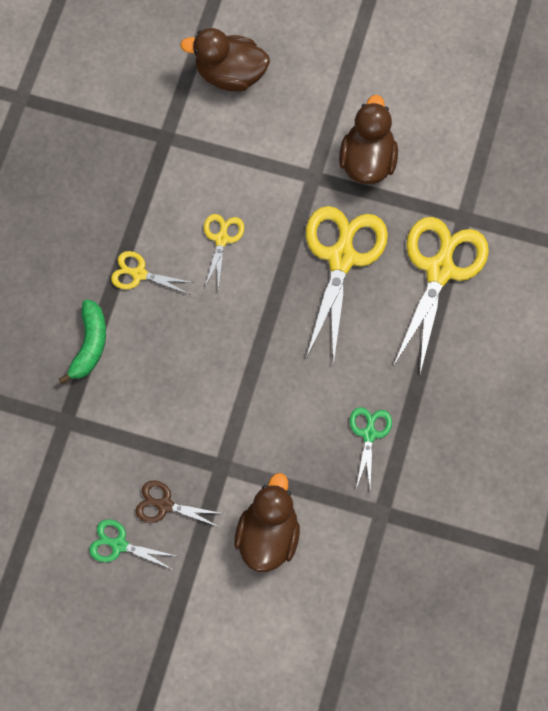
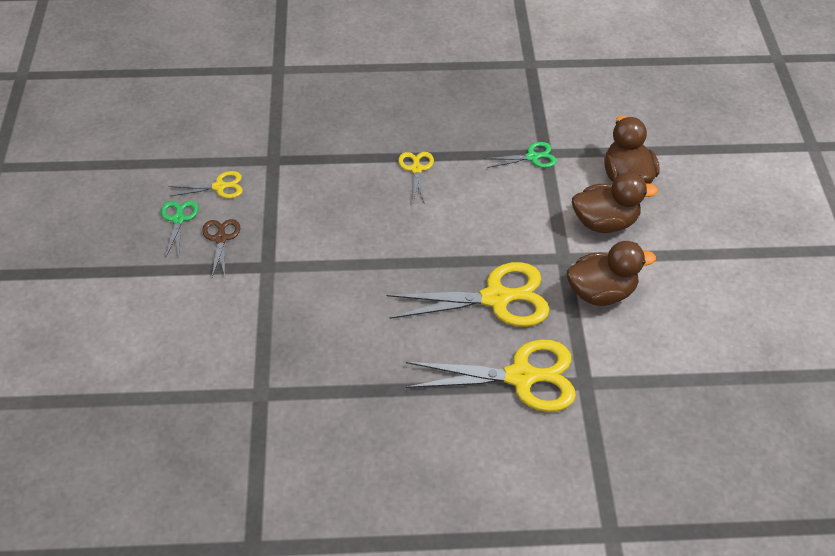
camera: 70 degrees right, 20 degrees down
(89, 345) = (342, 156): green banana -> none
(221, 239) = (473, 212): yellow scissors -> yellow scissors (220, 187)
(268, 535) = (214, 315): brown duck -> brown duck (604, 222)
(369, 434) = (334, 364): green scissors -> green scissors (532, 157)

